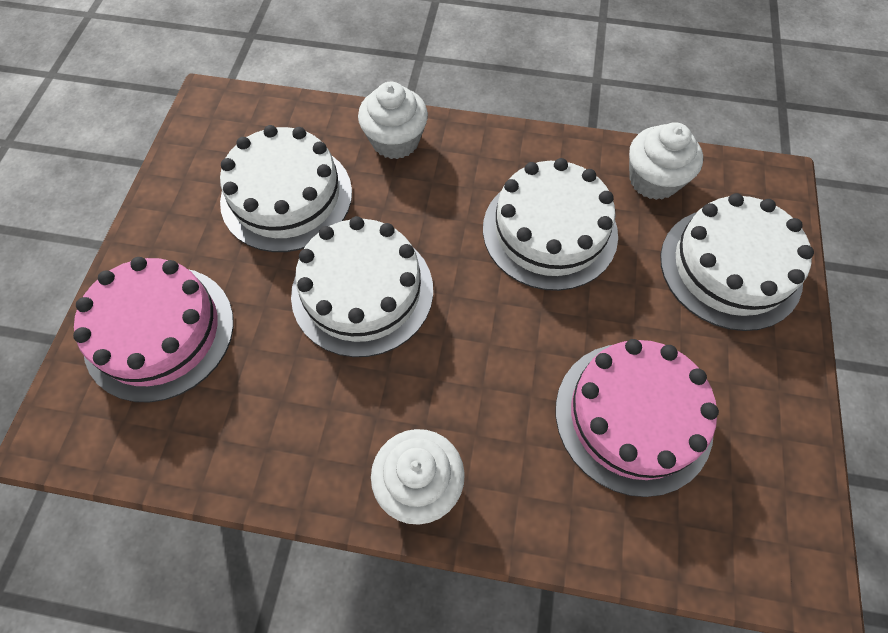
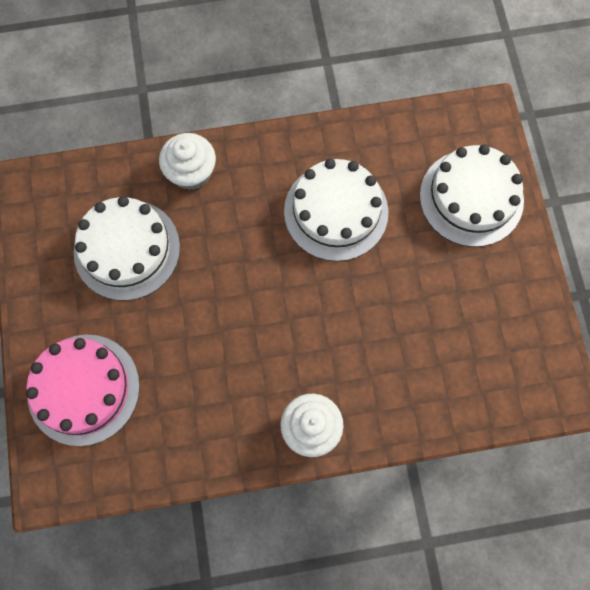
camera: 20 degrees left, 10 degrees up
(362, 291) = (217, 306): white cake -> none
(633, 416) = (434, 332): pink cake -> none
(653, 180) = (399, 142): white cupcake -> none

